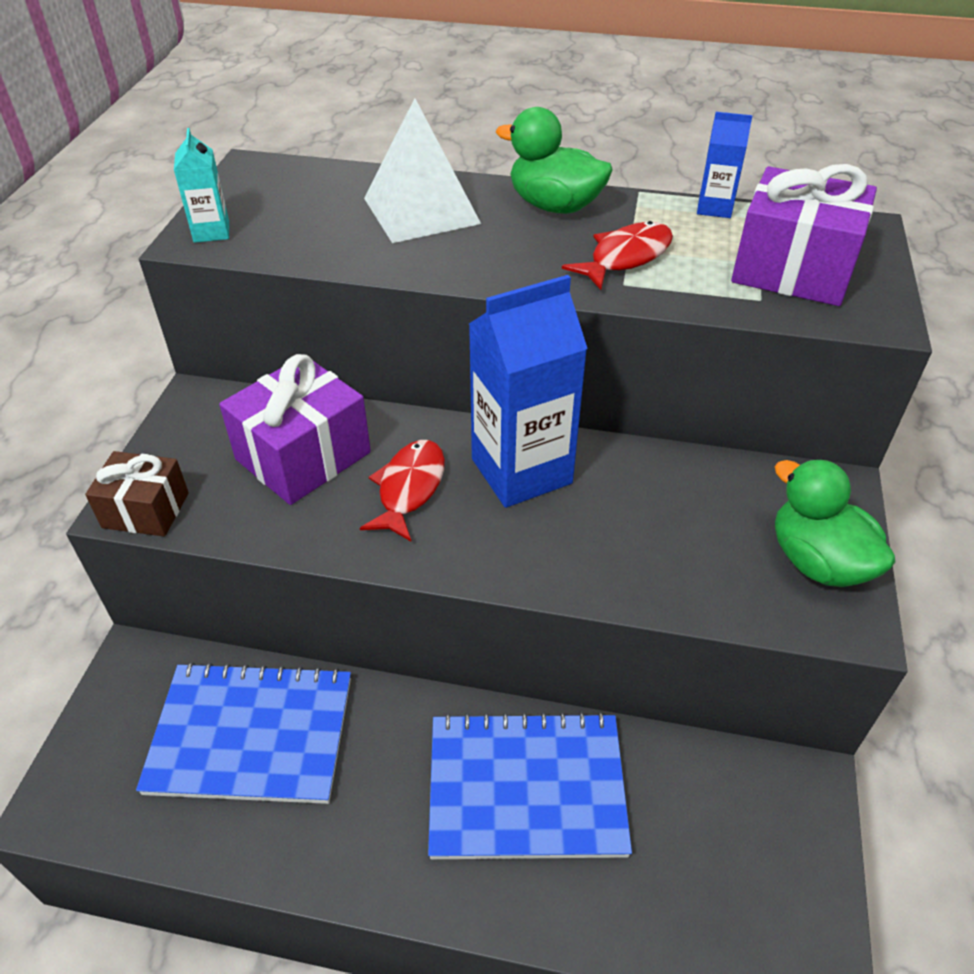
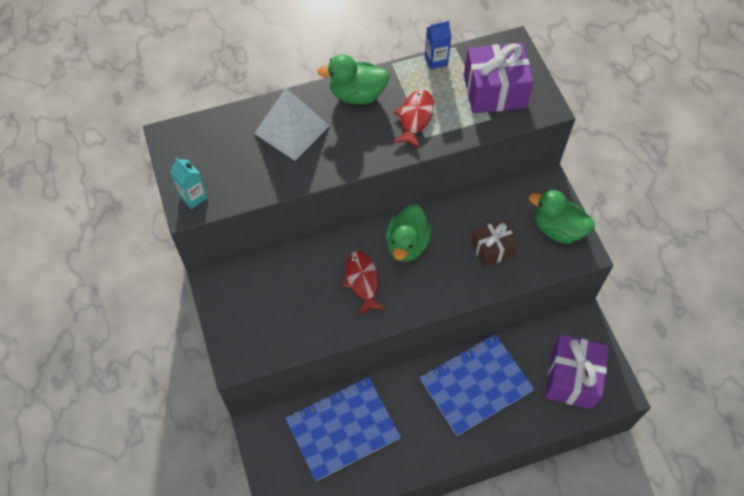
camera: 30 degrees left, 15 degrees up
(146, 510) = (246, 357): brown gift -> brown gift (492, 249)
(303, 456) = (298, 288): purple gift -> purple gift (572, 378)
(521, 471) = (407, 245): blue carton -> green duck

